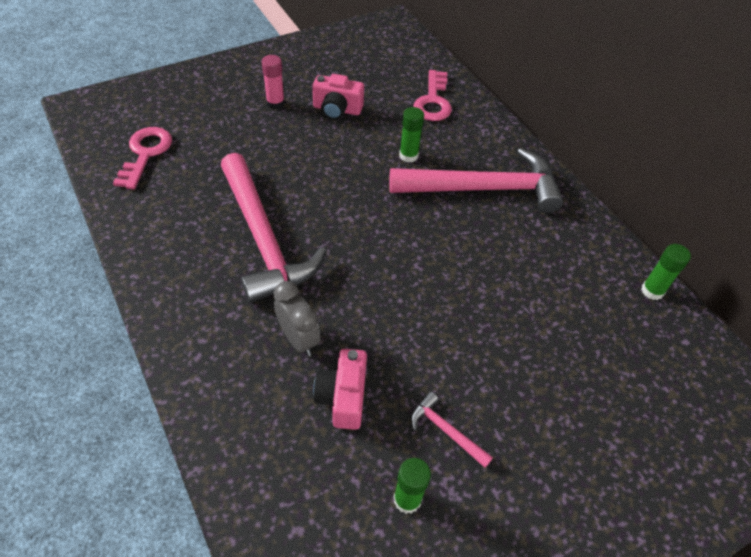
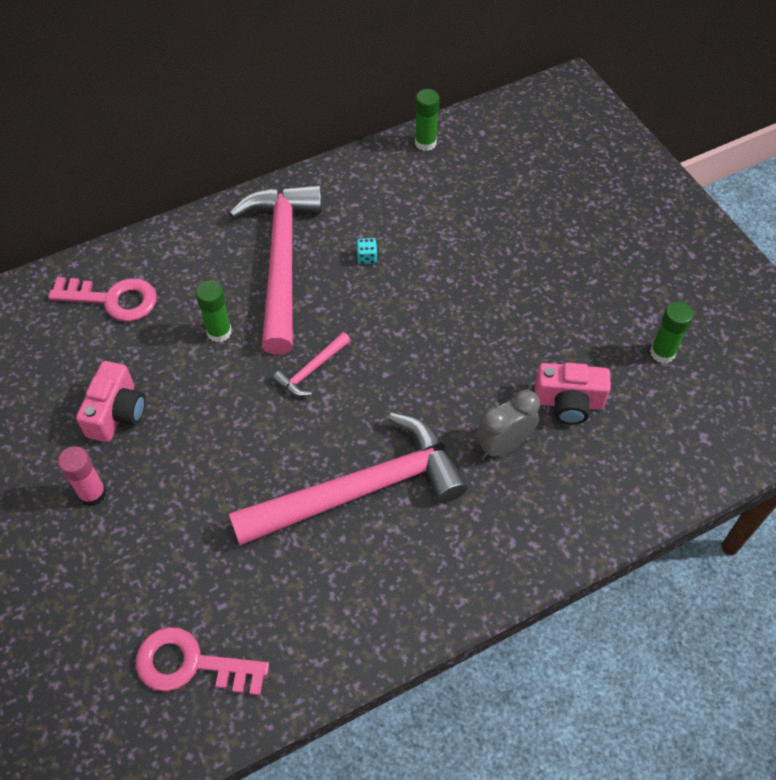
camera: 85 degrees left, 5 degrees up
(446, 430) = (593, 319): pink hammer -> pink hammer (311, 370)
(497, 244) = (367, 257): none -> turquoise dice

